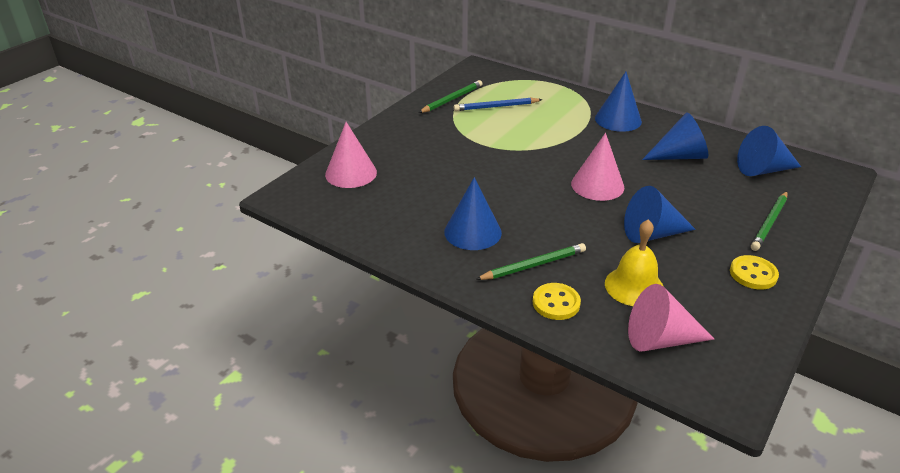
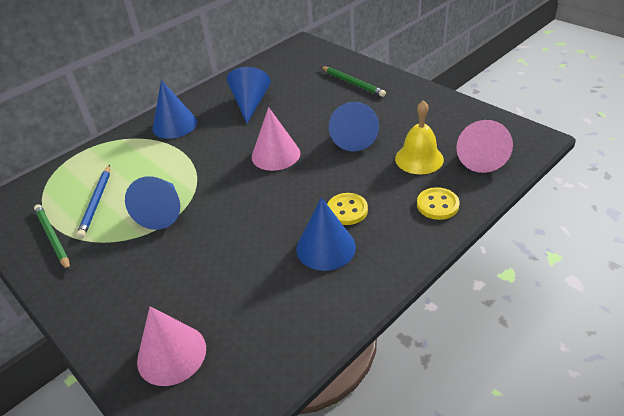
camera: 75 degrees left, 5 degrees up
(533, 265) = (385, 211): green pencil -> none
(753, 274) = (410, 102): yellow button -> yellow button (347, 210)
(763, 170) = (286, 71): blue cone -> blue cone (162, 212)

